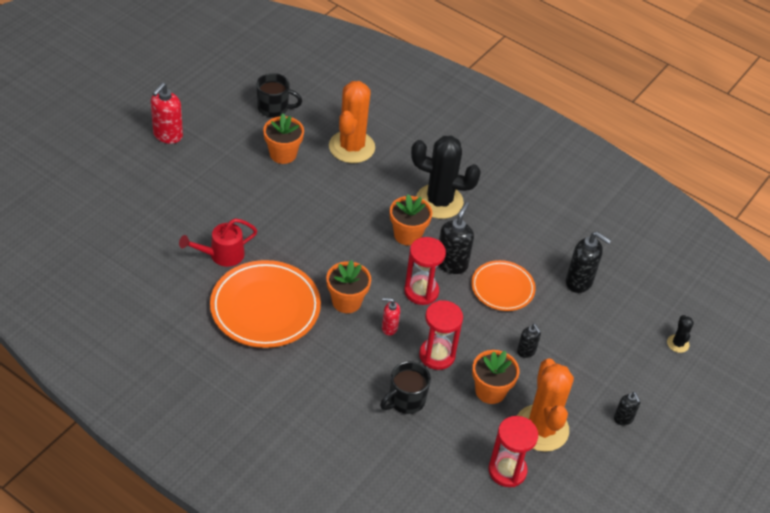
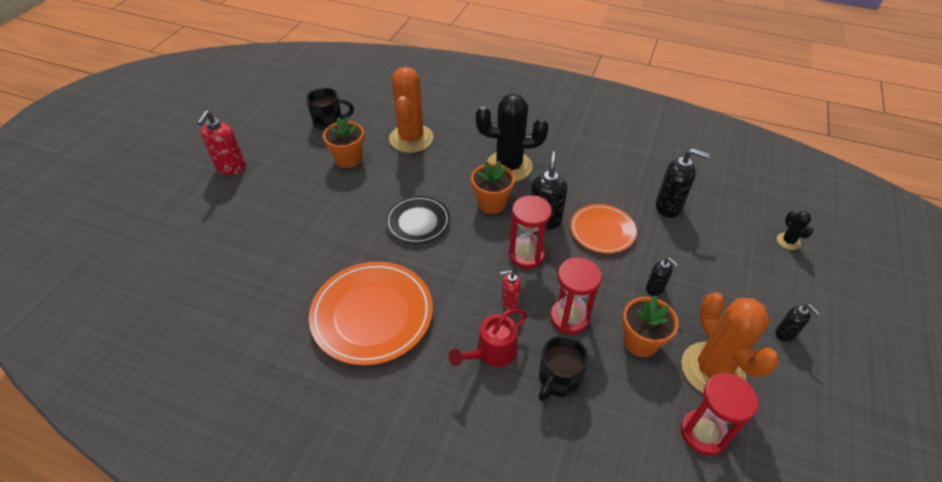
camera: 10 degrees left, 0 degrees up
(221, 255) = (311, 270): red watering can -> red watering can (491, 353)
(331, 235) = (418, 222): none -> black plate
(346, 301) = (456, 285): orange flower pot -> none

